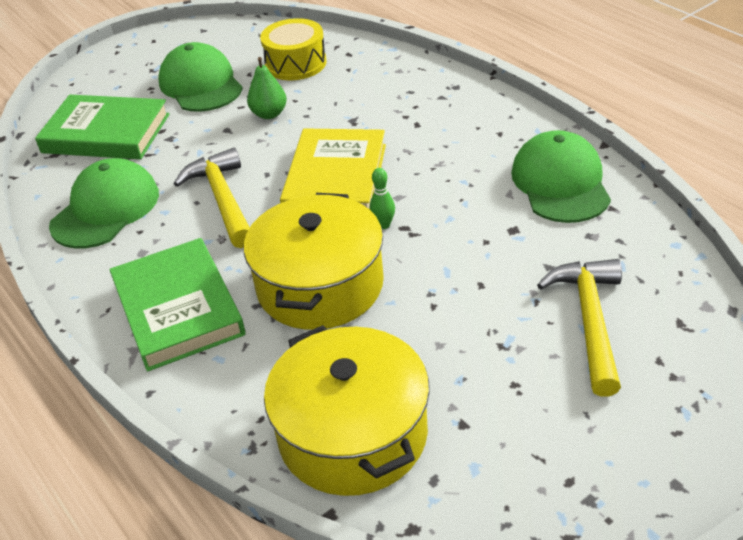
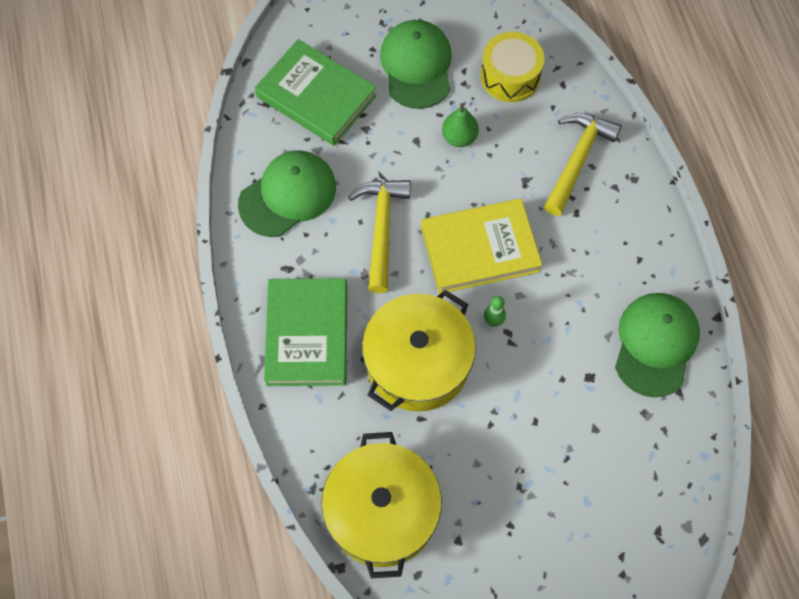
camera: 20 degrees right, 25 degrees up
(336, 179) = (479, 249): yellow book -> yellow book turned 45 degrees clockwise
(589, 321) = (594, 496): yellow hammer -> yellow hammer (577, 159)

